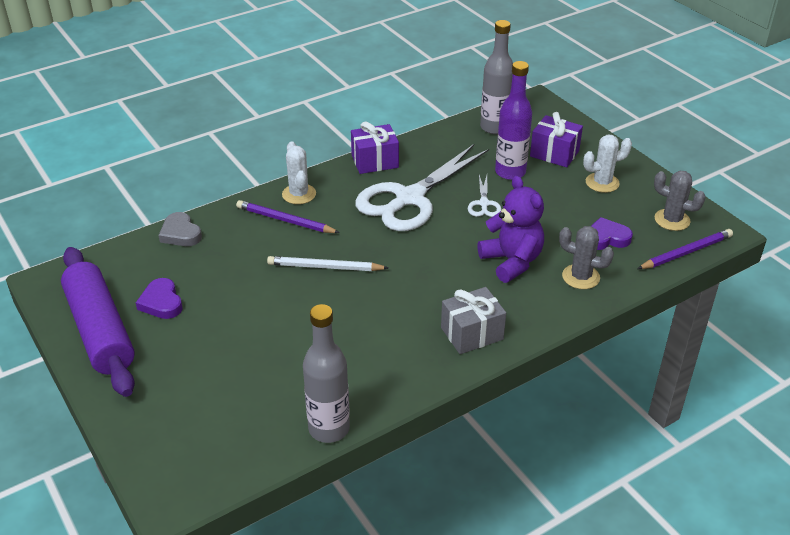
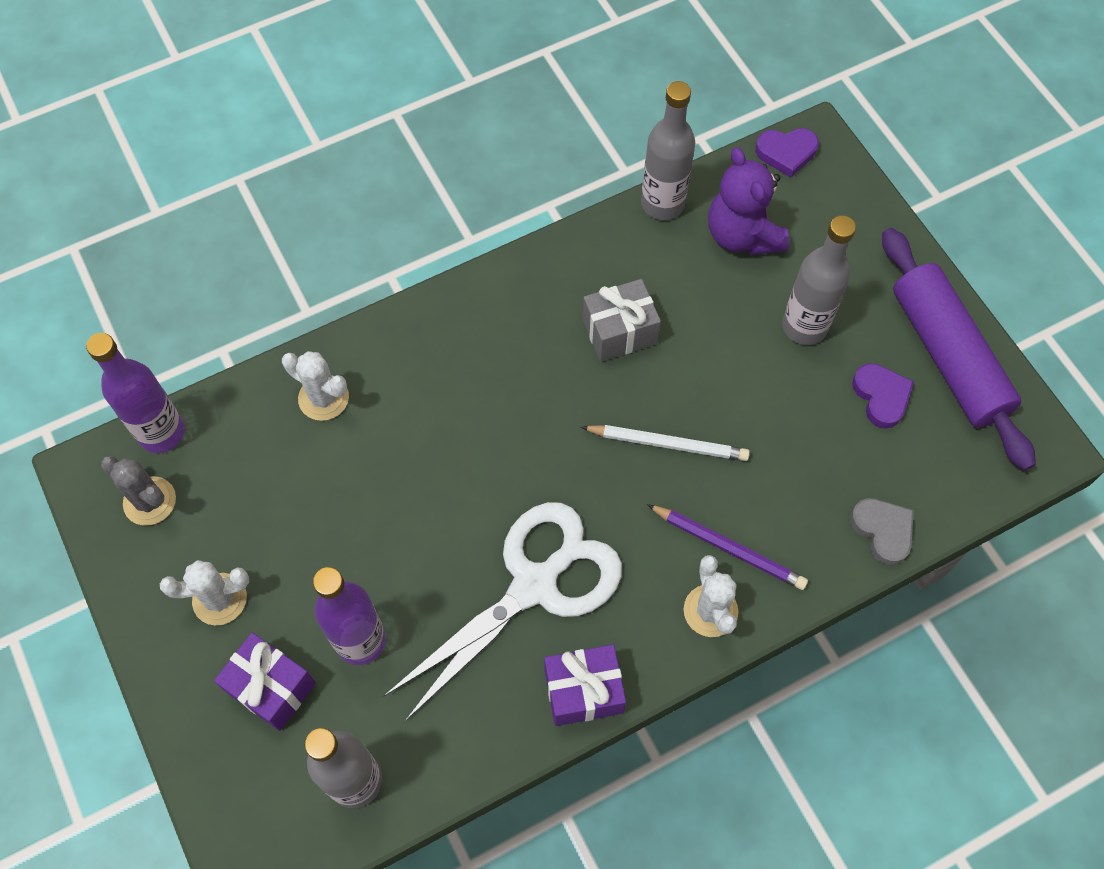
camera: 175 degrees left, 25 degrees up
(212, 343) = (804, 326): none -> grey bottle
(472, 333) = (487, 316): grey gift -> grey gift (619, 331)
(484, 204) = (421, 562): white scissors -> none
(511, 261) = (409, 434): purple teddy bear -> purple teddy bear (742, 235)
(580, 277) = (323, 398): grey cactus -> white cactus
(606, 238) = (261, 470): purple heart -> purple heart (786, 153)
(686, 252) = (161, 432): purple pencil -> purple bottle

